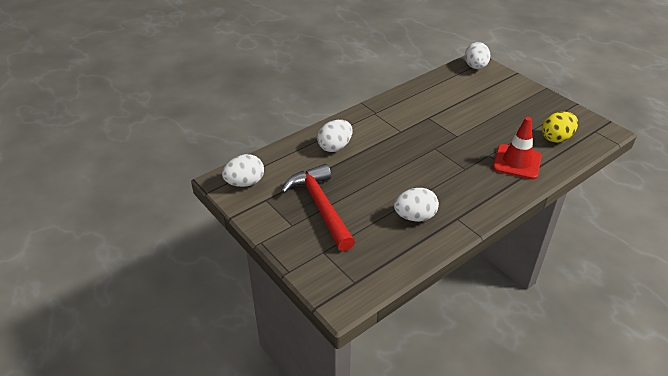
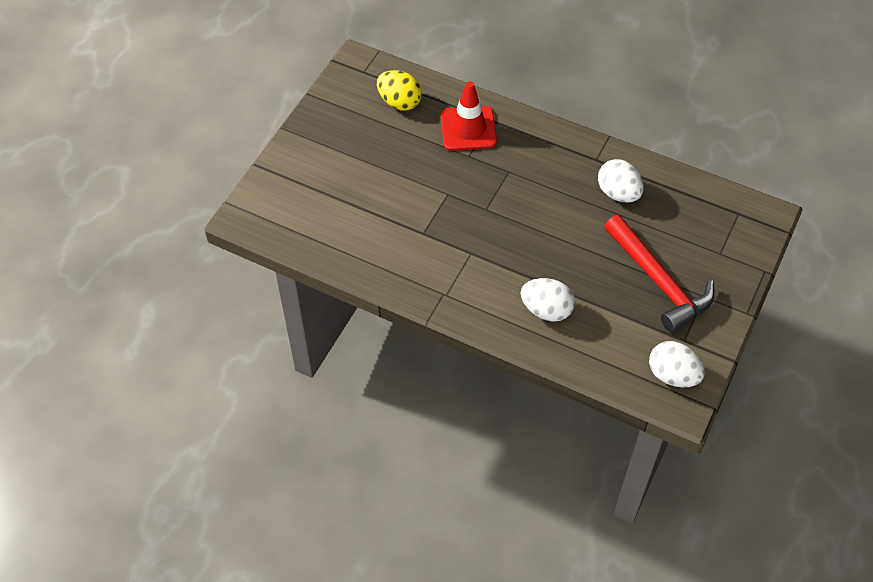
camera: 115 degrees left, 15 degrees up
(320, 206) = (659, 282): red hammer -> red hammer turned 75 degrees counterclockwise
(475, 67) = (262, 213): white egg -> none

